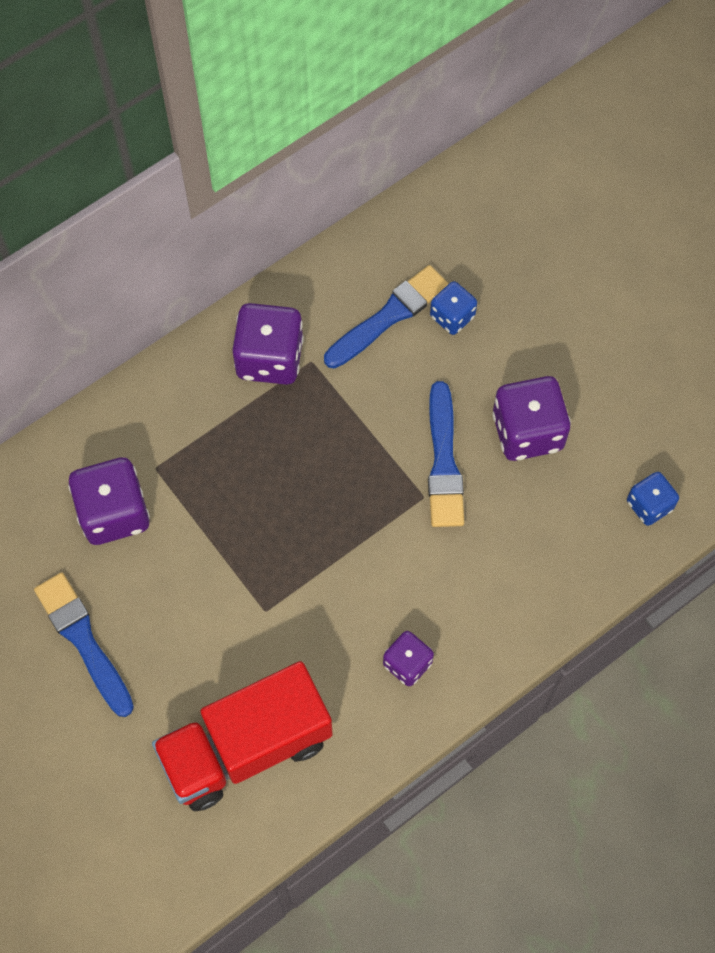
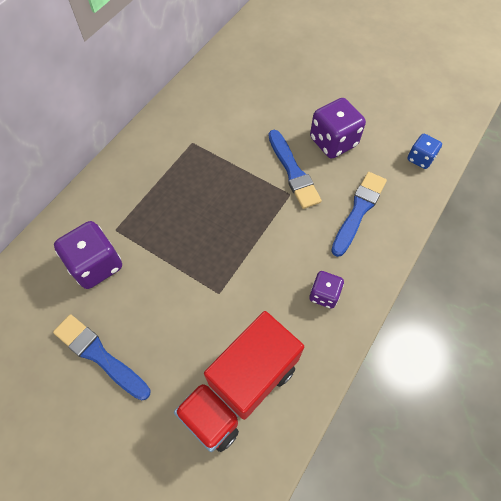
camera: 20 degrees left, 5 degrees down
(269, 358) = (166, 148): purple dice -> none
(389, 316) = (228, 107): blue brush -> blue brush (358, 211)
(452, 316) = (264, 98): blue dice -> none

